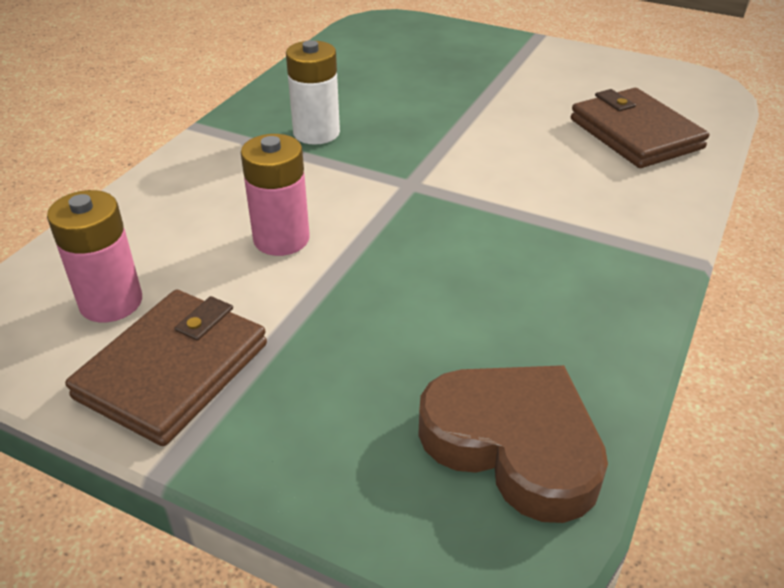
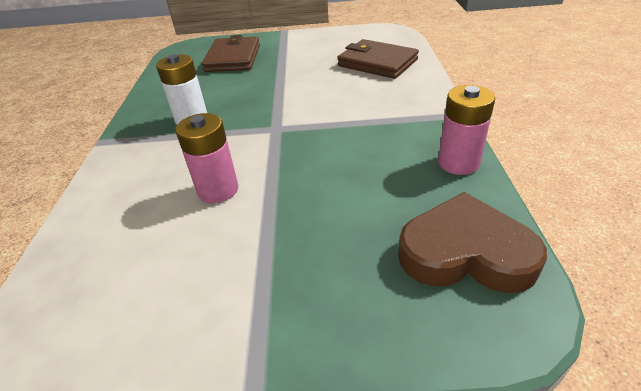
camera: 25 degrees left, 0 degrees up
(111, 302) = (118, 283): pink battery -> pink battery (458, 163)
(173, 370) = (205, 311): brown wallet -> brown wallet (233, 58)

